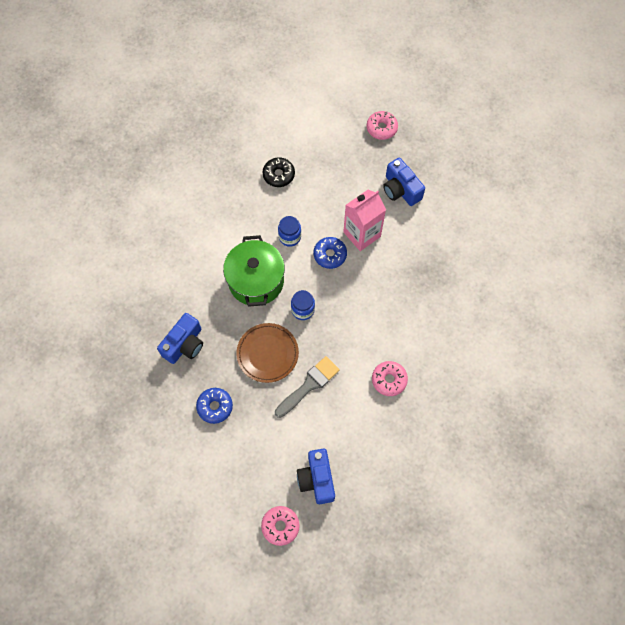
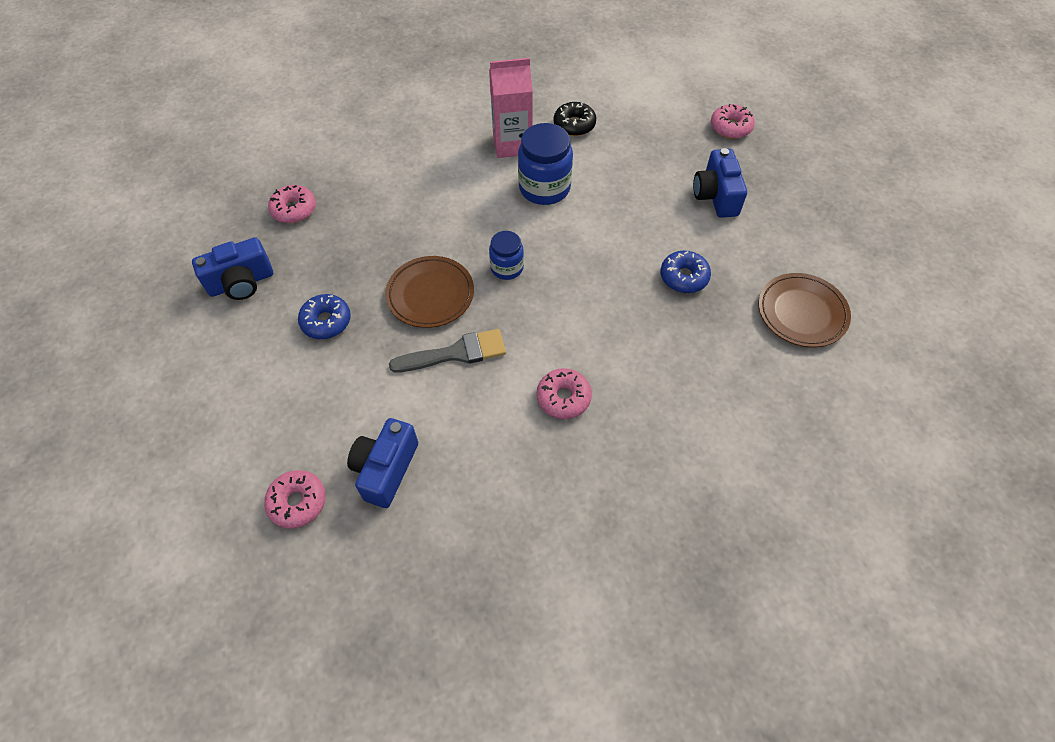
camera: 30 degrees right, 10 degrees down
(133, 338) = (294, 209): none -> pink donut
(185, 344) = (343, 241): blue camera -> blue camera (241, 283)
(256, 281) = (473, 214): green pot -> none
(290, 237) = (544, 188): blue jar -> blue jar, size x1.69
(330, 255) = (580, 226): blue donut -> blue donut (684, 277)
(362, 234) = (635, 221): pink carton -> pink carton (512, 144)
(491, 252) = (801, 313): none -> brown plate

